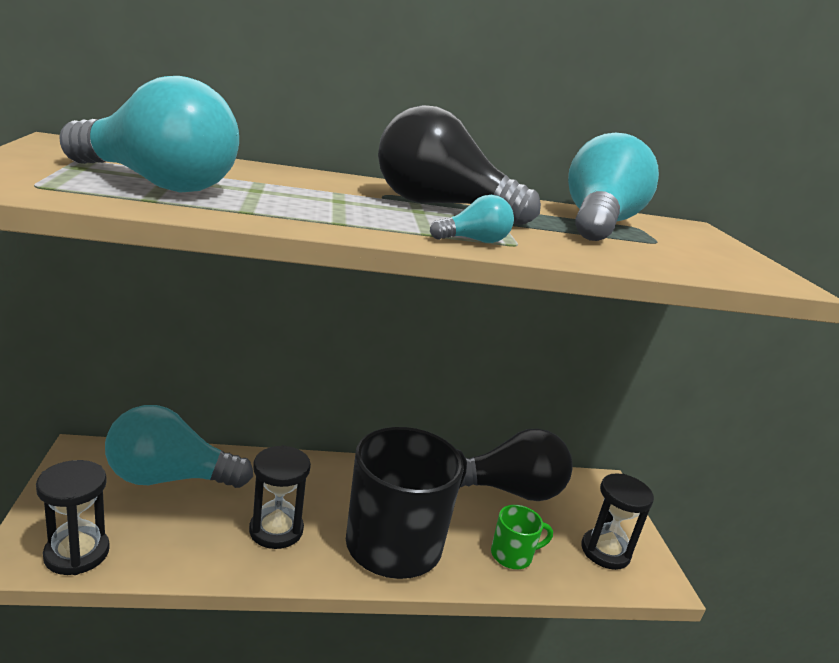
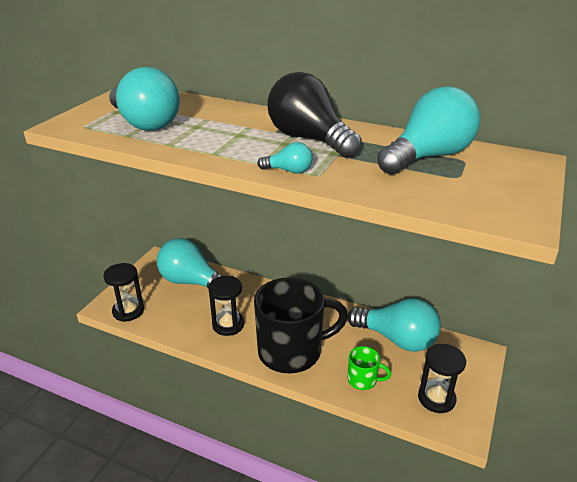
camera: 35 degrees right, 10 degrees up
(510, 491) = (397, 339): black light bulb -> turquoise light bulb

